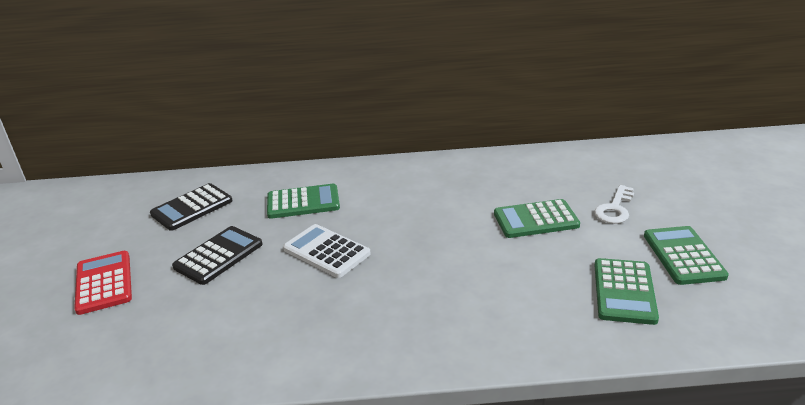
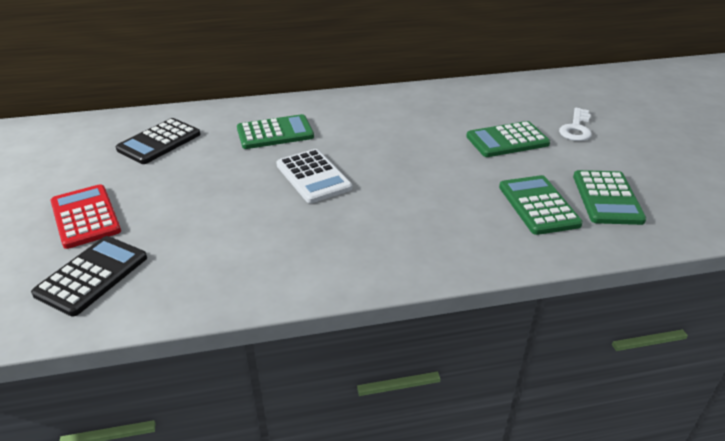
camera: 10 degrees left, 5 degrees up
(218, 256) = (202, 185): black calculator -> black calculator (92, 275)
(326, 251) = (313, 177): white calculator -> white calculator turned 150 degrees counterclockwise
(683, 256) = (649, 165): green calculator -> green calculator (538, 205)

